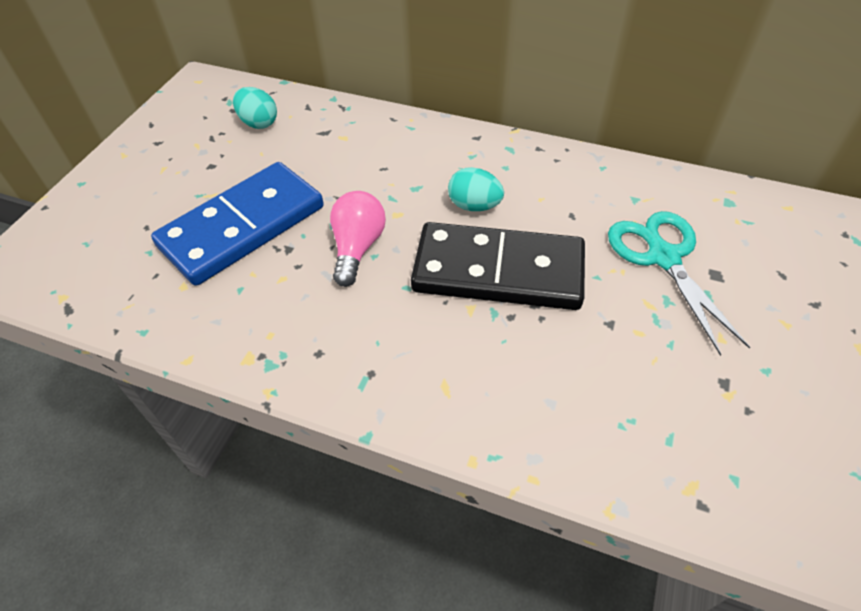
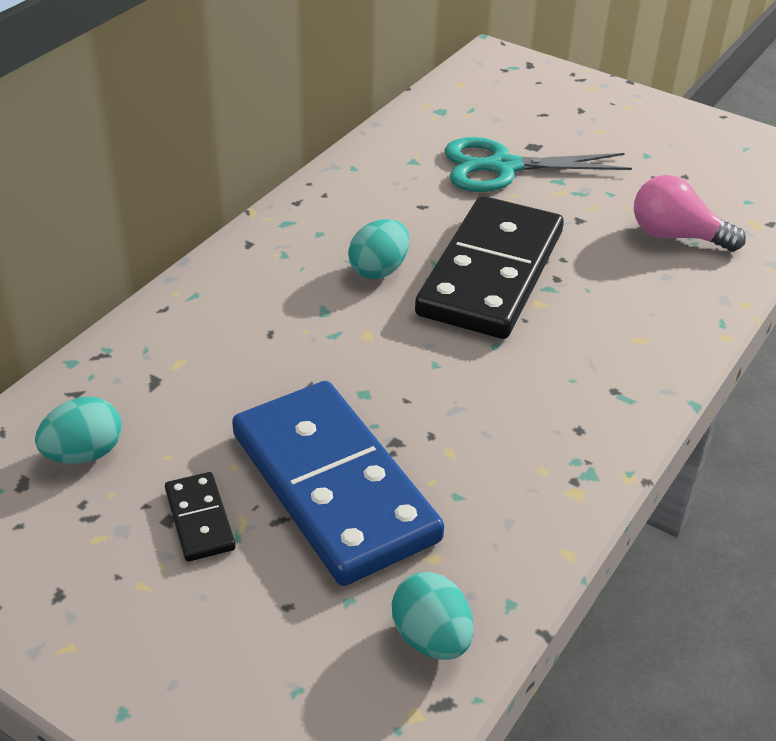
camera: 80 degrees left, 10 degrees down
(117, 295) = (431, 638): none -> turquoise egg
(211, 177) = (200, 519): none -> black domino
(357, 248) = (417, 376): pink light bulb -> pink light bulb (676, 236)

